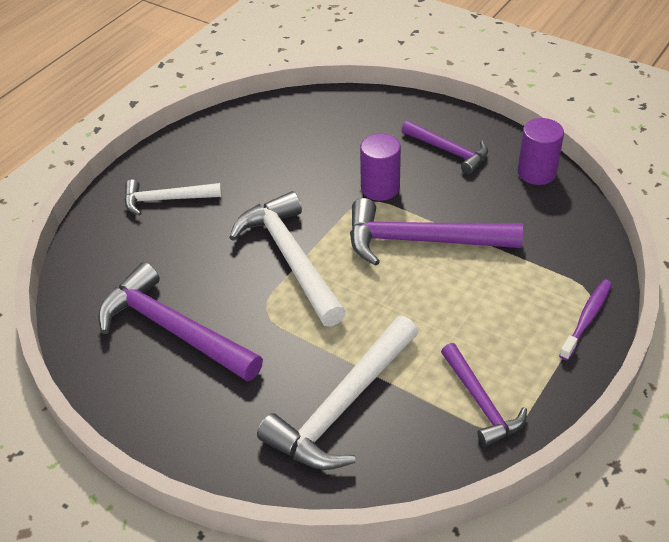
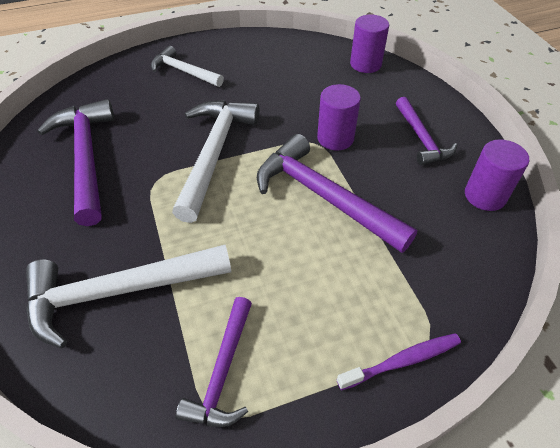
camera: 35 degrees right, 5 degrees up
(335, 105) = (365, 64): none -> purple cylinder

